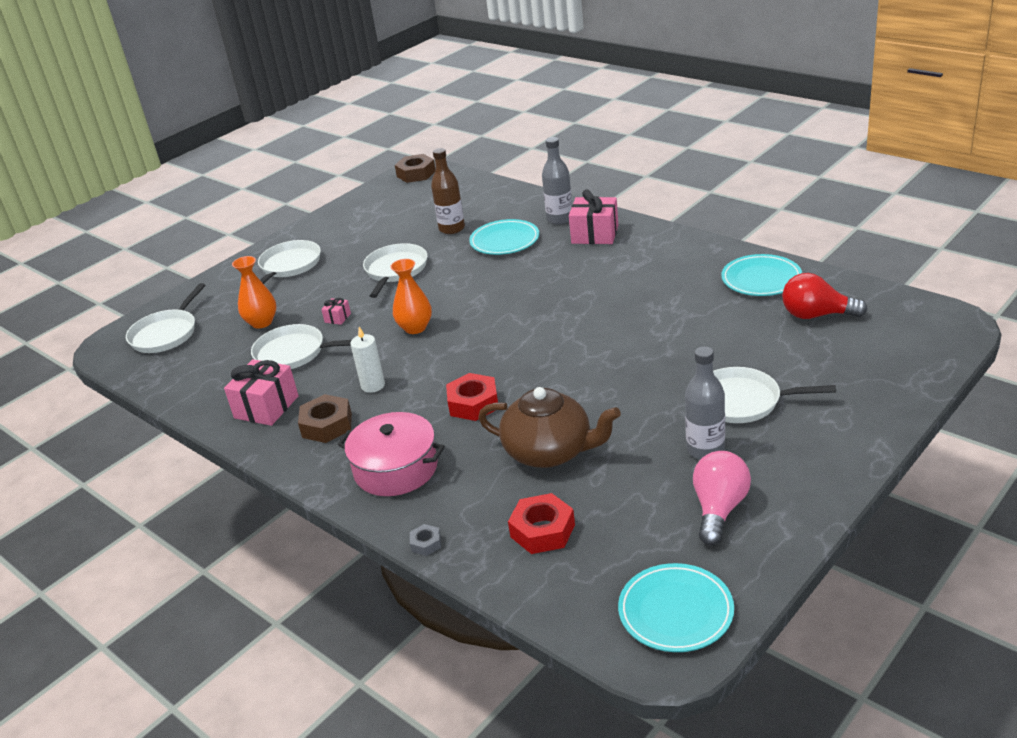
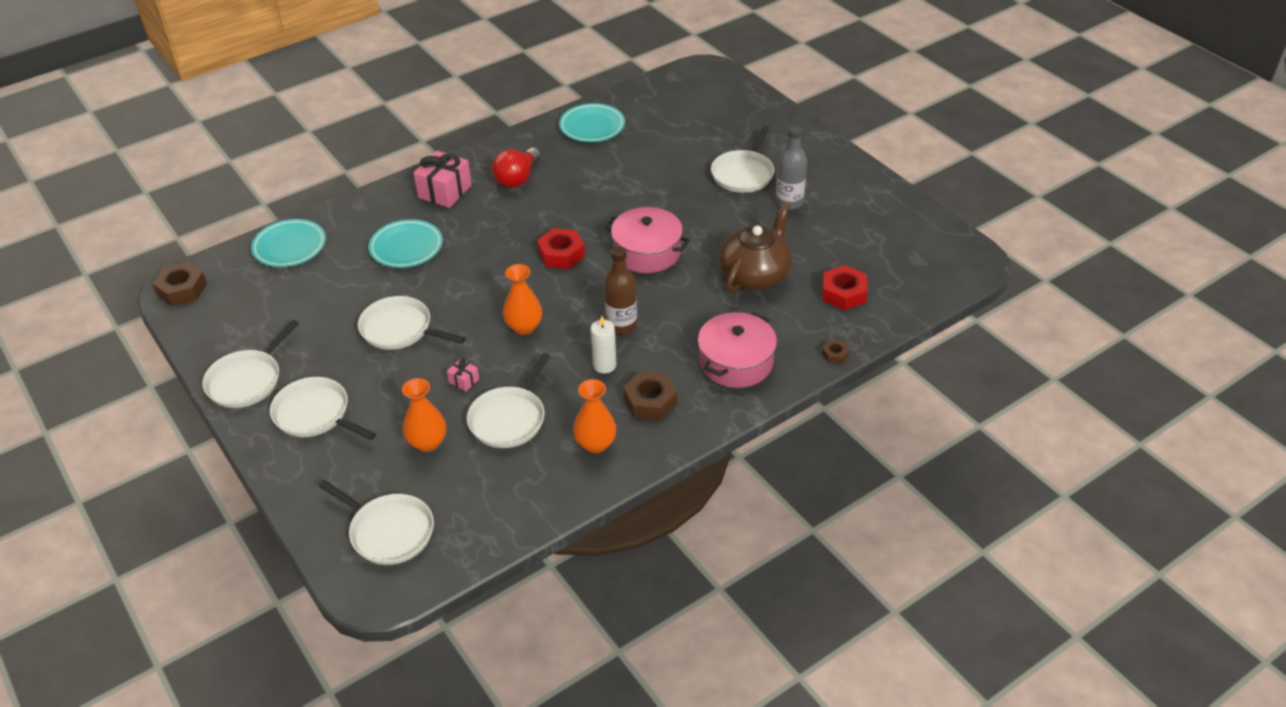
camera: 80 degrees left, 10 degrees up
(266, 407) = (595, 444): pink gift -> orange vase
(321, 229) = (247, 380): none -> white pan
(426, 543) = (835, 354): grey nut -> brown nut
(452, 229) = (346, 279): brown bottle -> brown bottle (621, 325)
(473, 403) = (669, 306): red nut -> red nut (561, 254)
(556, 368) = (647, 252): none -> pink pot
(560, 219) = (394, 206): grey bottle -> none
(675, 611) = (939, 250): turquoise plate -> turquoise plate (289, 246)
(719, 509) = (853, 211): pink light bulb -> none
(816, 315) = (659, 116): red light bulb -> red light bulb (517, 178)

